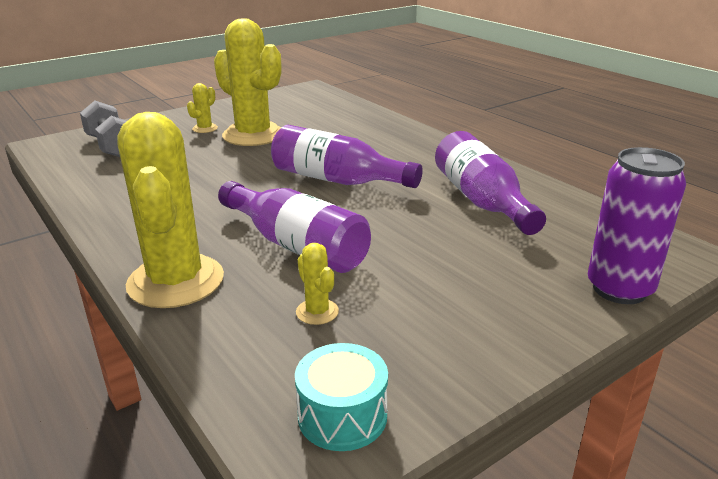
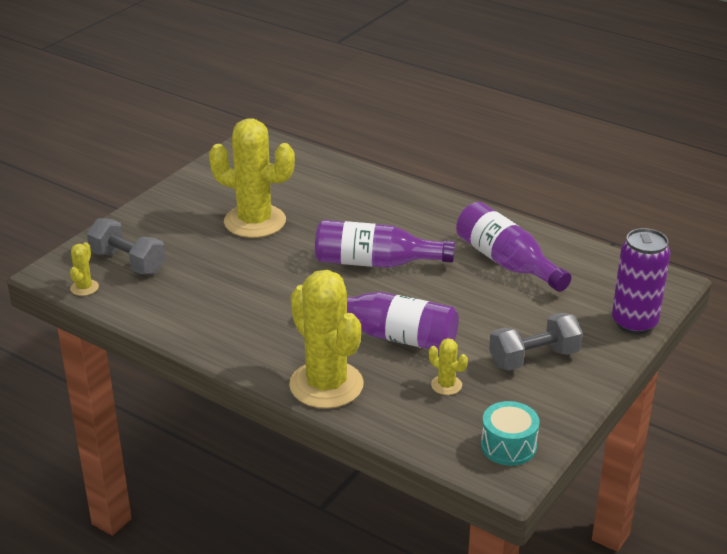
camera: 20 degrees left, 5 degrees up
(205, 128) = (198, 221): yellow cactus -> yellow cactus (84, 288)
(455, 304) = (534, 358): none -> grey dumbbell

